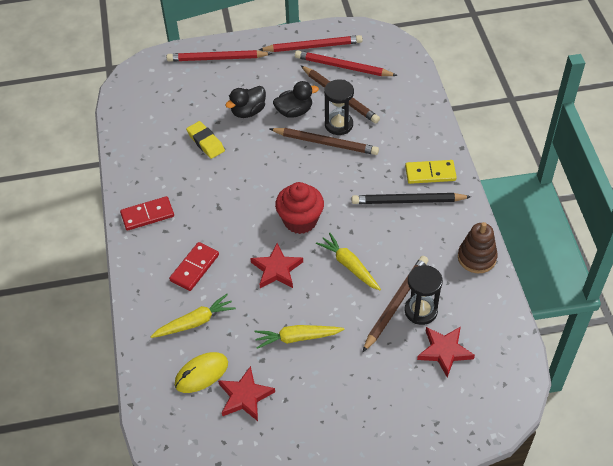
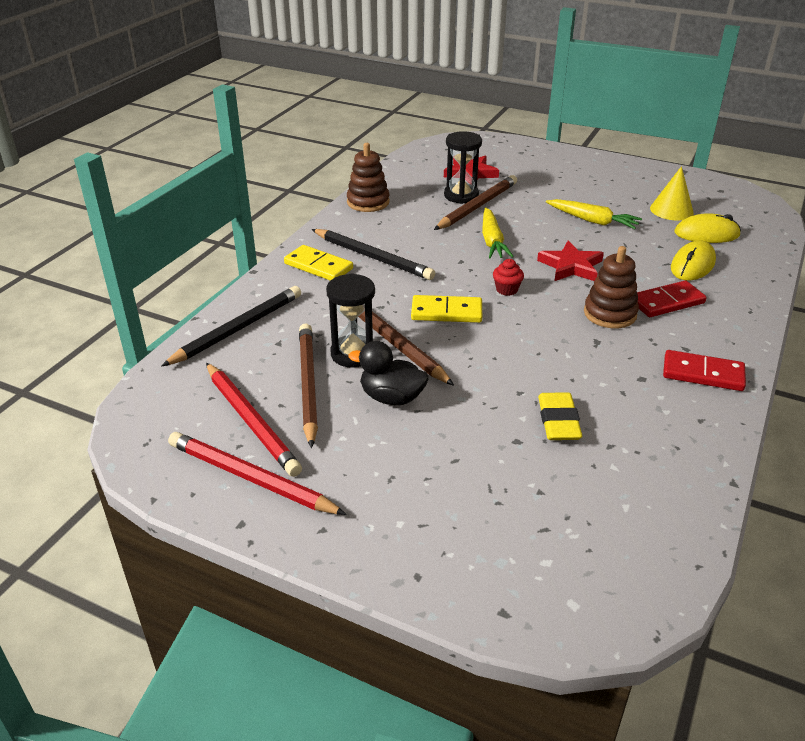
camera: 145 degrees left, 15 degrees down
(195, 322) = (692, 265): yellow carrot -> yellow mouse
(217, 58) = (429, 552): red pencil -> none
(224, 235) = (610, 314): none -> brown stacking toy
(245, 396) = (671, 210): red star -> yellow cone
(248, 111) = (457, 431): black duck -> none
(300, 220) = (507, 290): red cupcake -> red cupcake, size x0.48
(319, 181) = (446, 312): none -> yellow domino
(396, 303) = (477, 206): brown pencil -> brown pencil turned 150 degrees clockwise
(413, 106) = (238, 329): none -> black pencil

